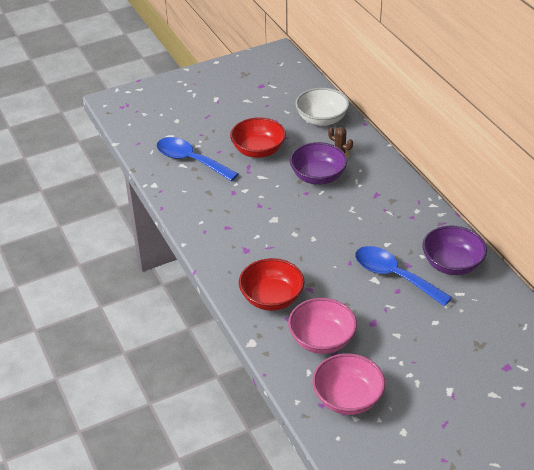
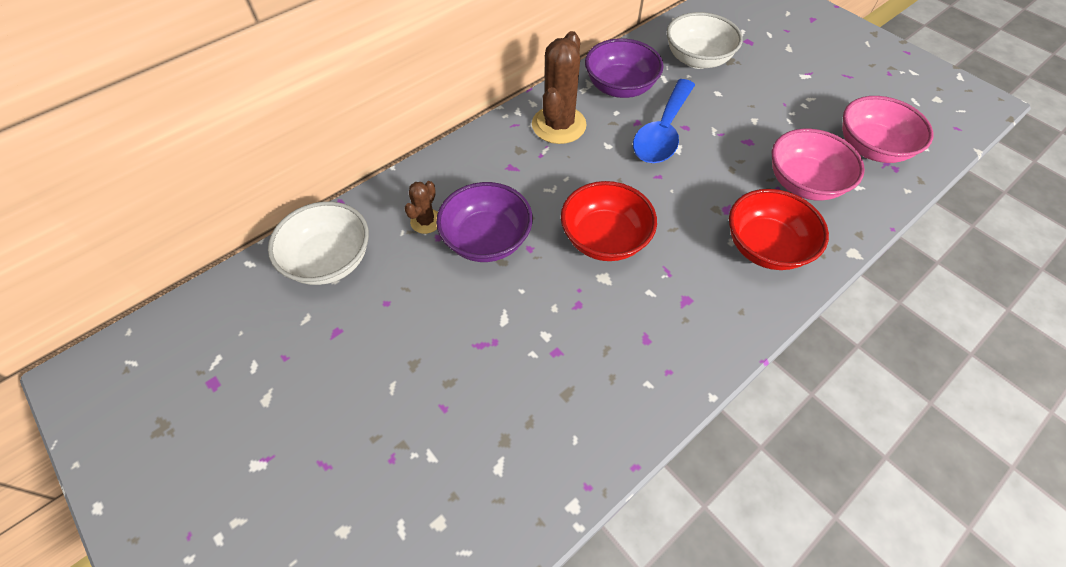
camera: 105 degrees left, 15 degrees up
(190, 160) = (481, 455): blue spoon -> none
(258, 150) = (432, 339): red bowl -> red bowl (604, 239)
(413, 223) = (558, 125): none -> brown cactus
(483, 321) = (697, 59): none -> white bowl

